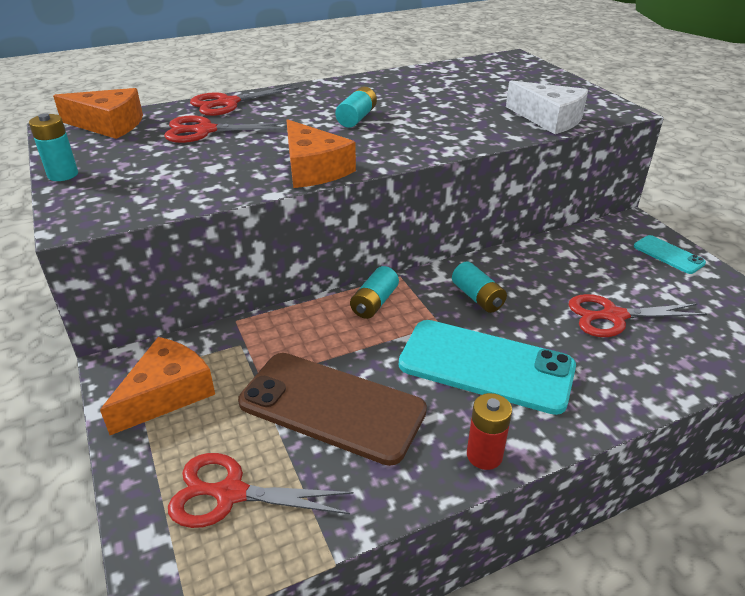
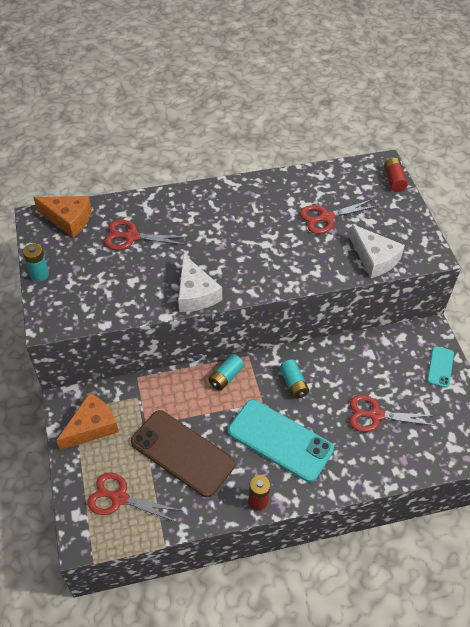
camera: 10 degrees right, 15 degrees up
(228, 103) = (151, 202): red scissors -> red scissors (326, 217)
(313, 169) = (195, 293): orange cheese -> white cheese
(357, 118) = (238, 236): turquoise battery -> none
(533, 66) = (394, 180): none -> red battery
(668, 255) = (440, 367): turquoise phone -> turquoise phone turned 45 degrees clockwise

